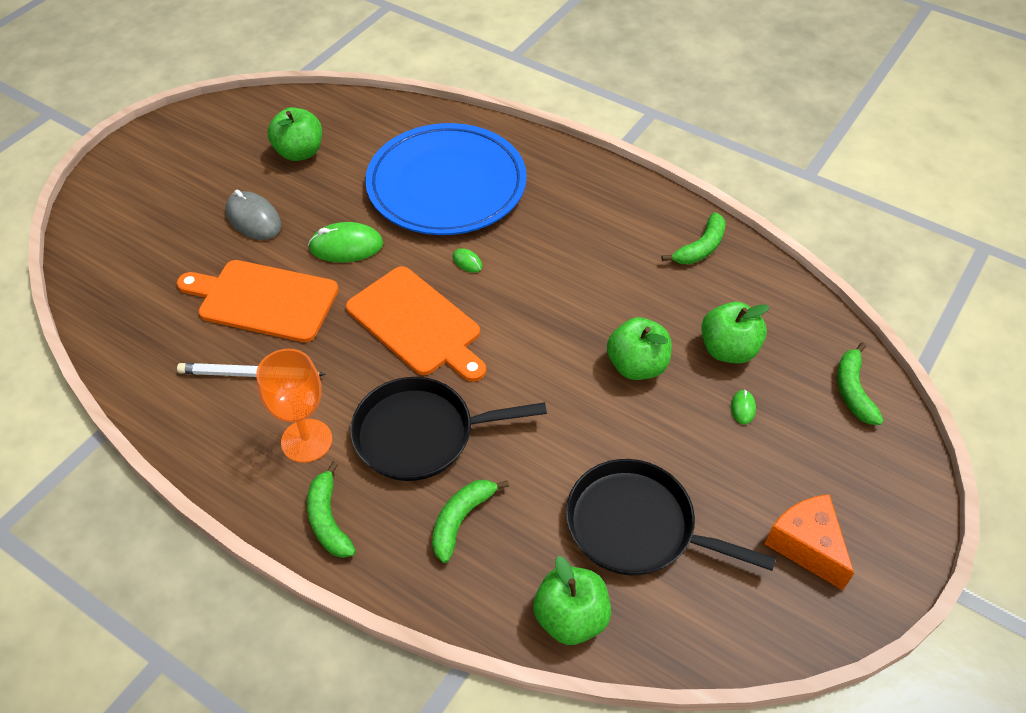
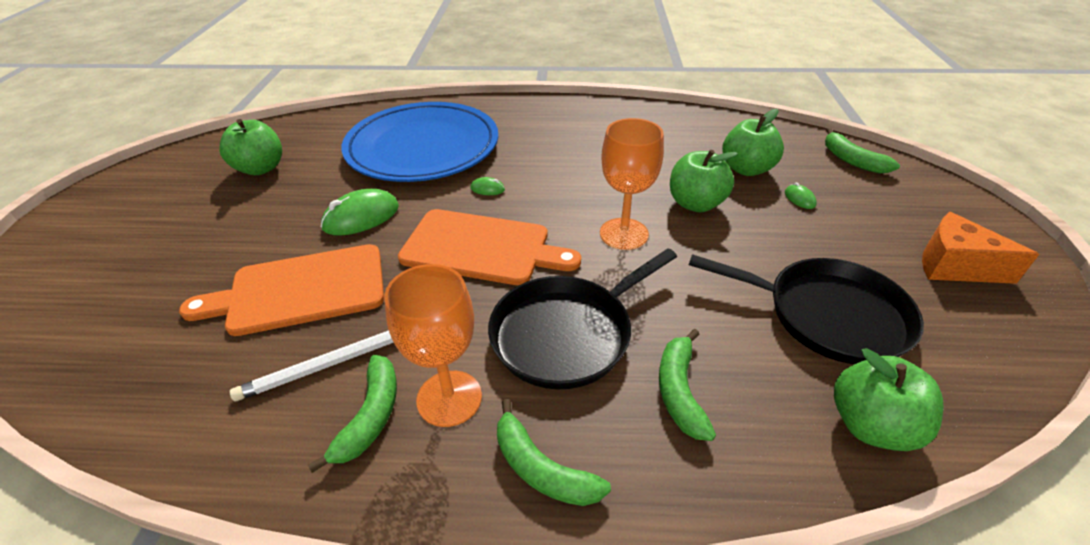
camera: 30 degrees left, 10 degrees down
(253, 219) = (243, 230): grey mouse -> none
(543, 366) = (624, 234): none -> orange goblet
(636, 526) = (828, 315): black pan -> black pan turned 150 degrees counterclockwise
(700, 248) = (658, 121): green banana -> green banana (370, 417)

